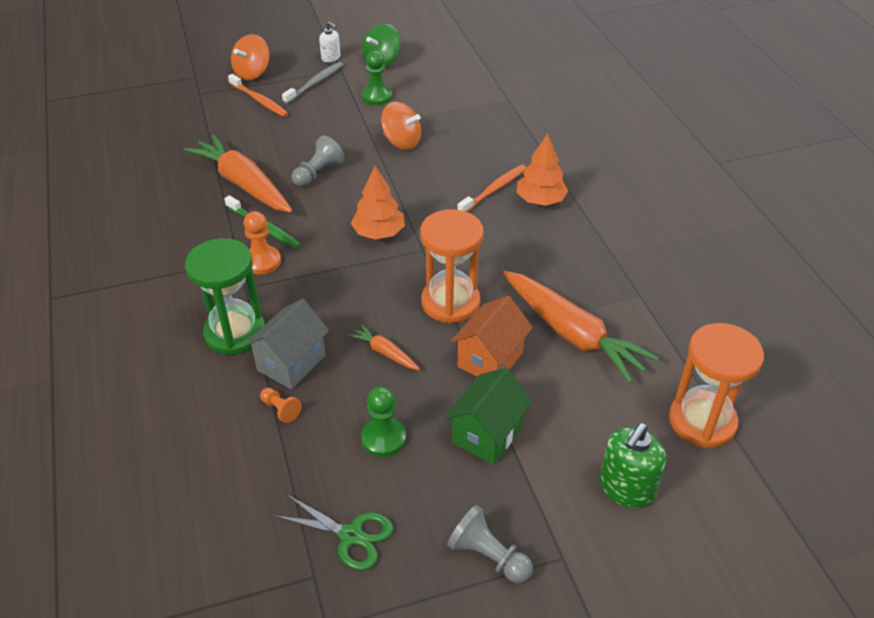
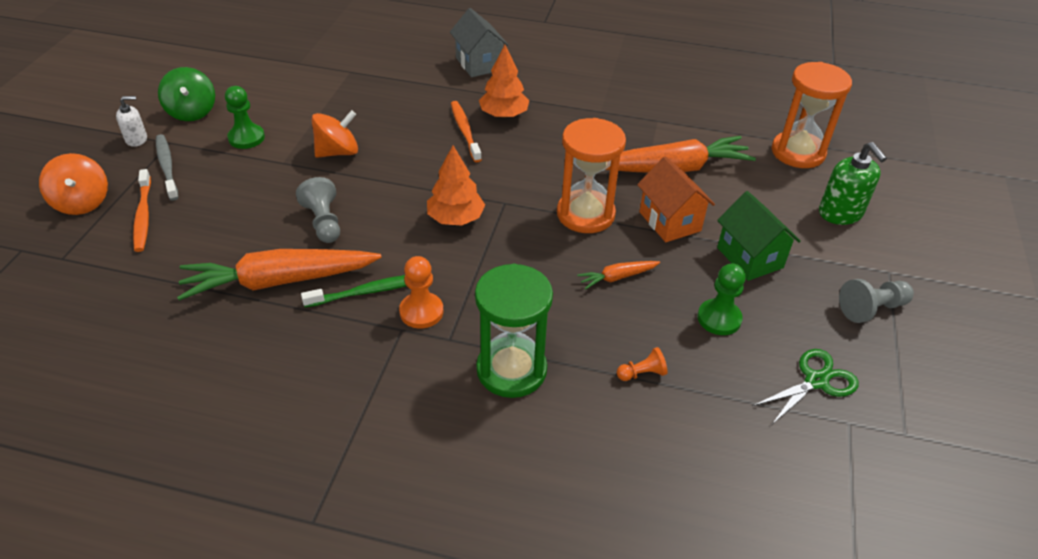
camera: 60 degrees left, 0 degrees up
(259, 100) = (143, 216): orange toothbrush -> orange toothbrush turned 90 degrees clockwise
(291, 363) = (585, 343): grey house -> grey house (478, 64)

